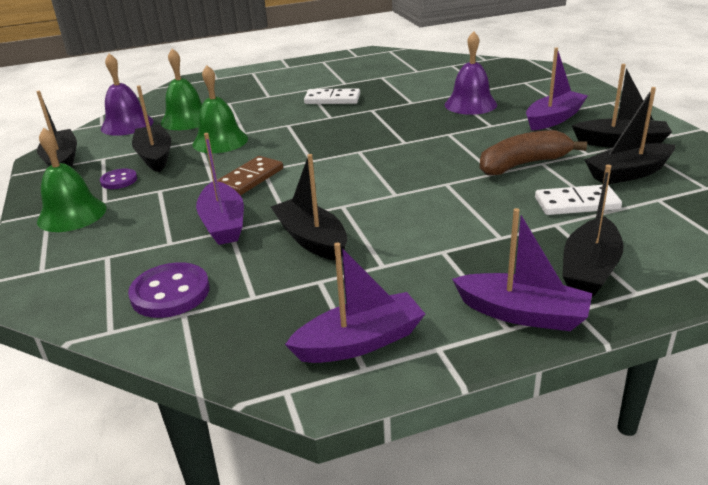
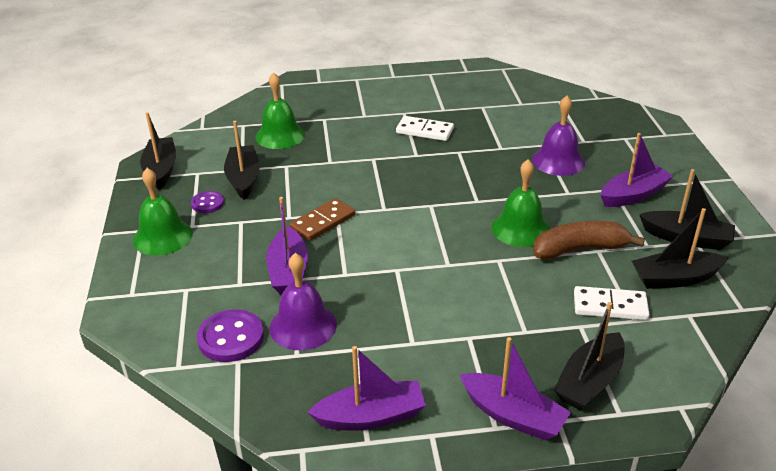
camera: 10 degrees right, 5 degrees up
(127, 125) = (225, 133): purple bell -> purple bell (303, 326)
(220, 141) = (306, 169): green bell -> green bell (520, 228)
(312, 239) = (360, 303): black boat -> none

